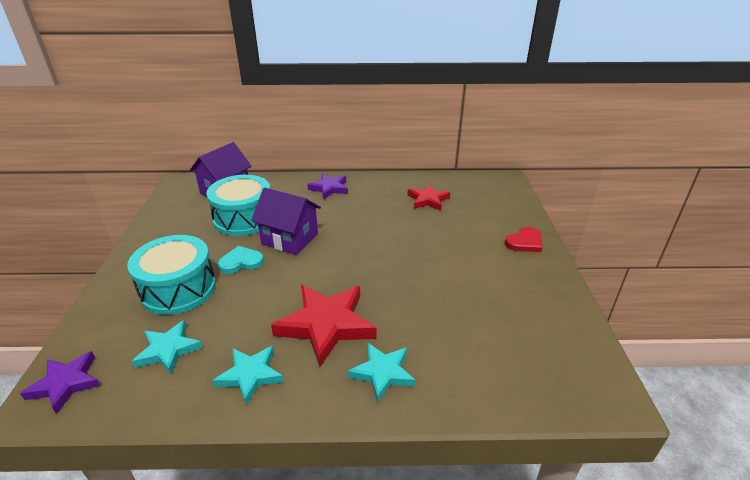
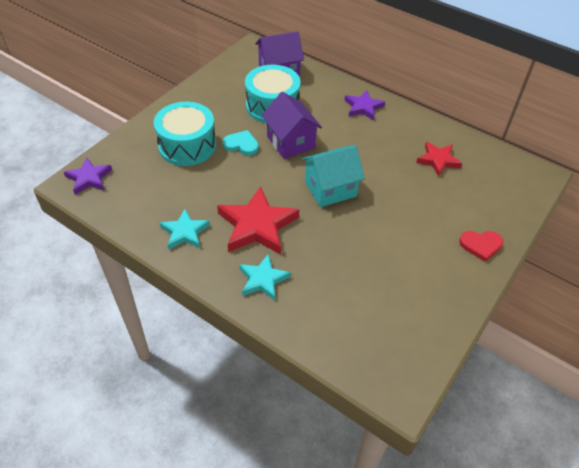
camera: 35 degrees right, 15 degrees up
(168, 350) = (152, 188): turquoise star -> none
(365, 259) = (330, 189): none -> turquoise house

